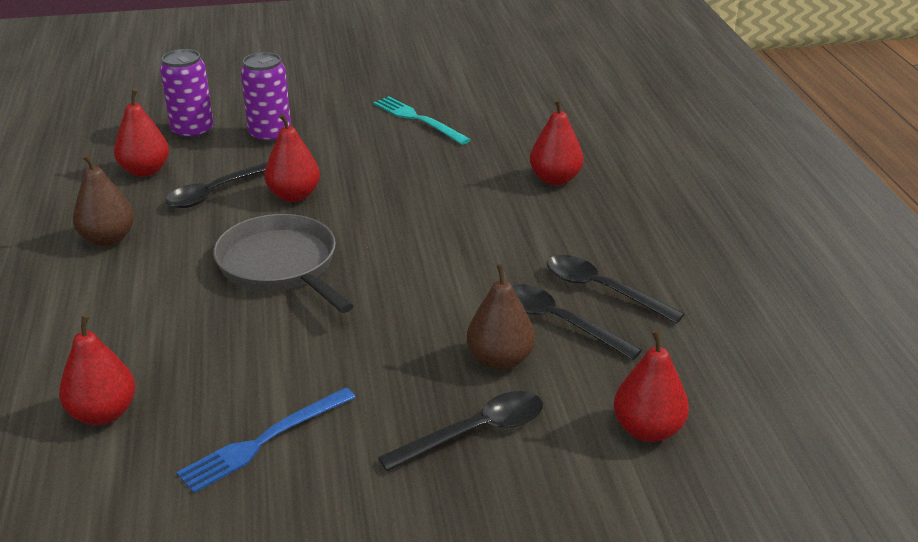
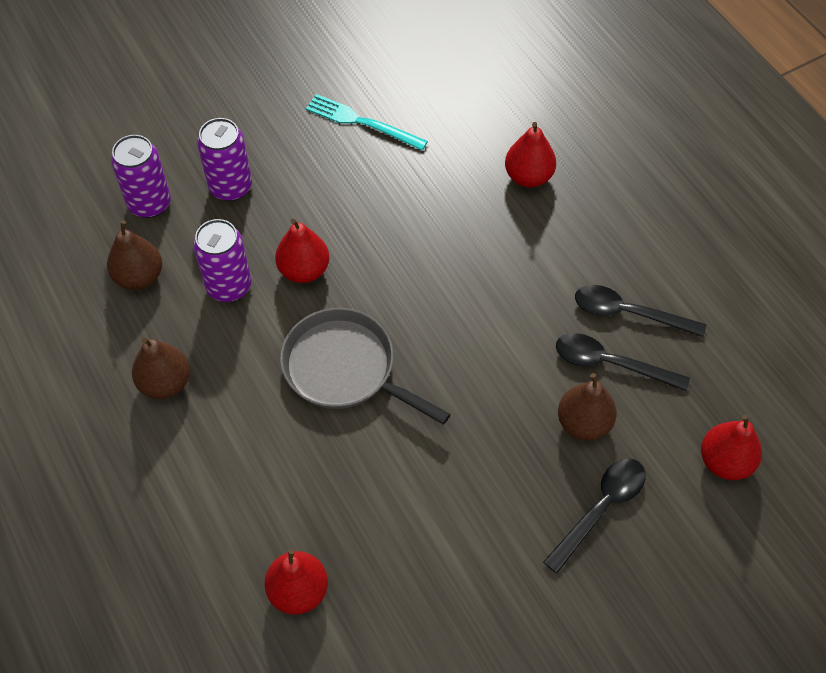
camera: 20 degrees left, 25 degrees up
(145, 171) = (139, 277): red pear -> brown pear
(217, 192) = (229, 286): black spoon -> purple can
(264, 441) = (445, 574): blue fork -> none

